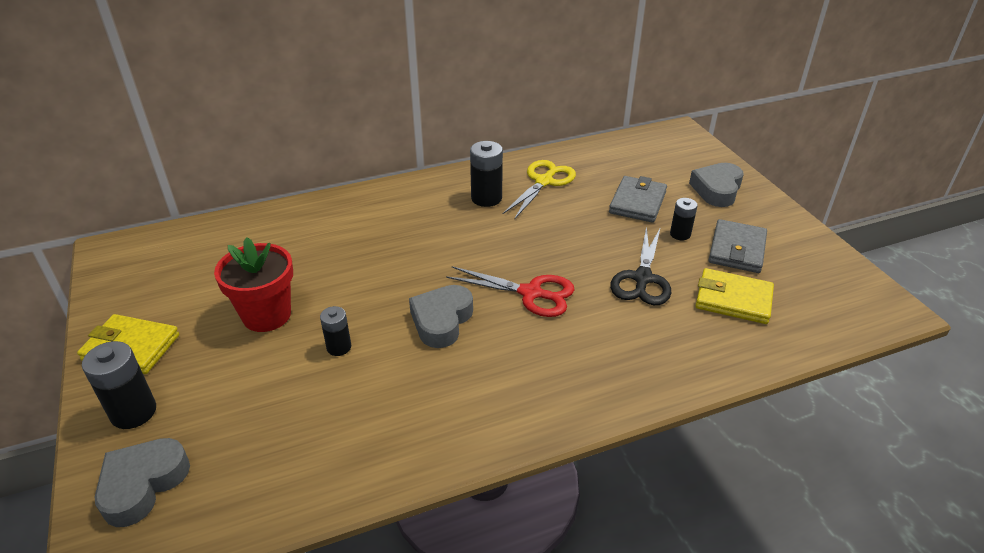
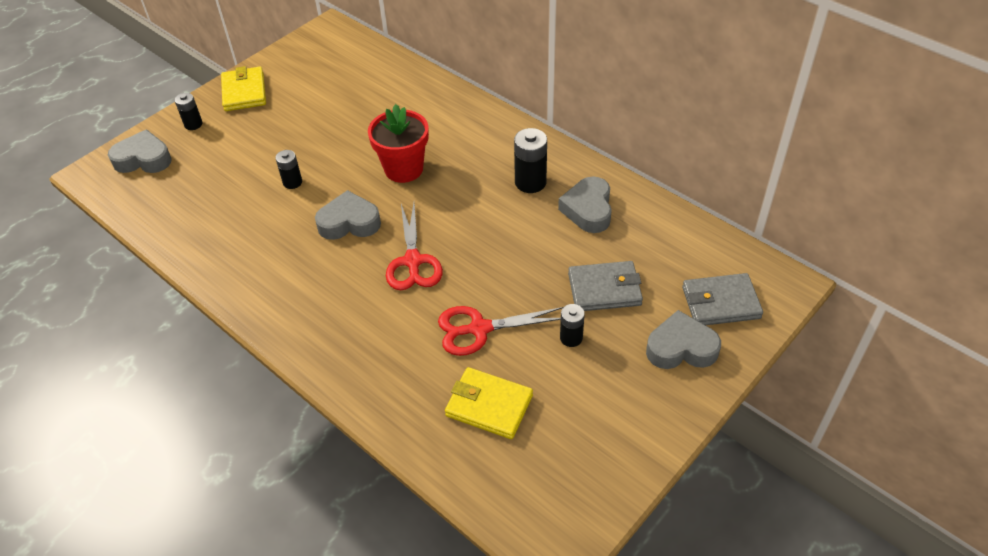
camera: 65 degrees right, 10 degrees up
(133, 412) = (193, 124): black battery -> black battery, size x0.62
(267, 315) = (305, 132): red flower pot -> red flower pot (404, 169)
(544, 181) = (588, 209): yellow scissors -> grey heart
(642, 278) = (479, 329): black scissors -> red scissors
(733, 299) = (489, 405): yellow wallet -> yellow wallet turned 60 degrees counterclockwise
(736, 249) = (575, 390): grey wallet -> grey wallet (720, 302)

